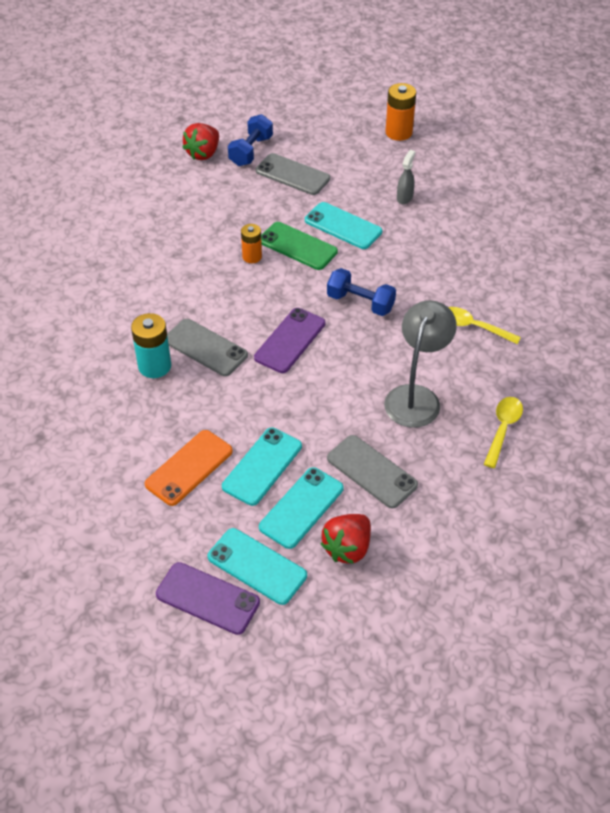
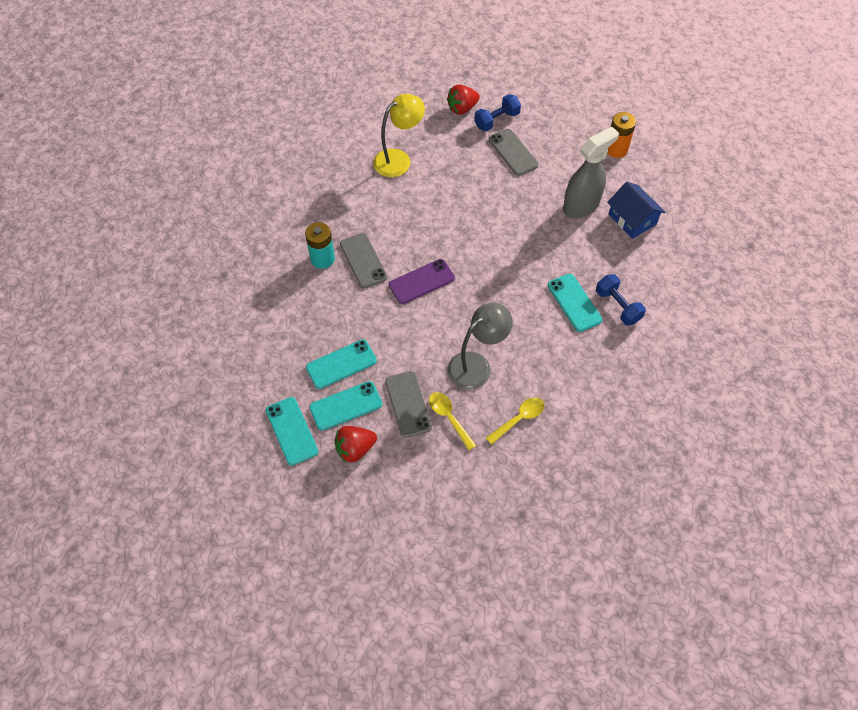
camera: 30 degrees right, 10 degrees up
(168, 229) = (399, 159): none -> yellow lamp
(189, 468) = (296, 342): orange phone -> none
(207, 598) = (248, 436): purple phone -> none
(252, 256) = (440, 205): orange battery -> none
(298, 246) = (477, 211): green phone -> none
(343, 226) = (520, 209): turquoise phone -> turquoise phone (574, 302)
(360, 303) = (489, 275): blue dumbbell -> blue dumbbell (617, 306)
(404, 197) = (581, 206): grey spray bottle -> grey spray bottle, size x2.25
(466, 190) = (632, 219): none -> blue house
(473, 327) = (555, 331): yellow spoon -> yellow spoon (449, 417)

